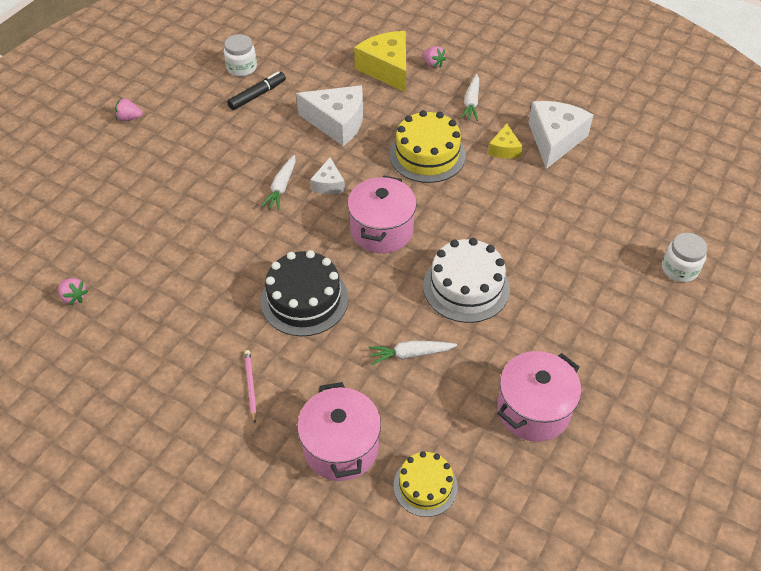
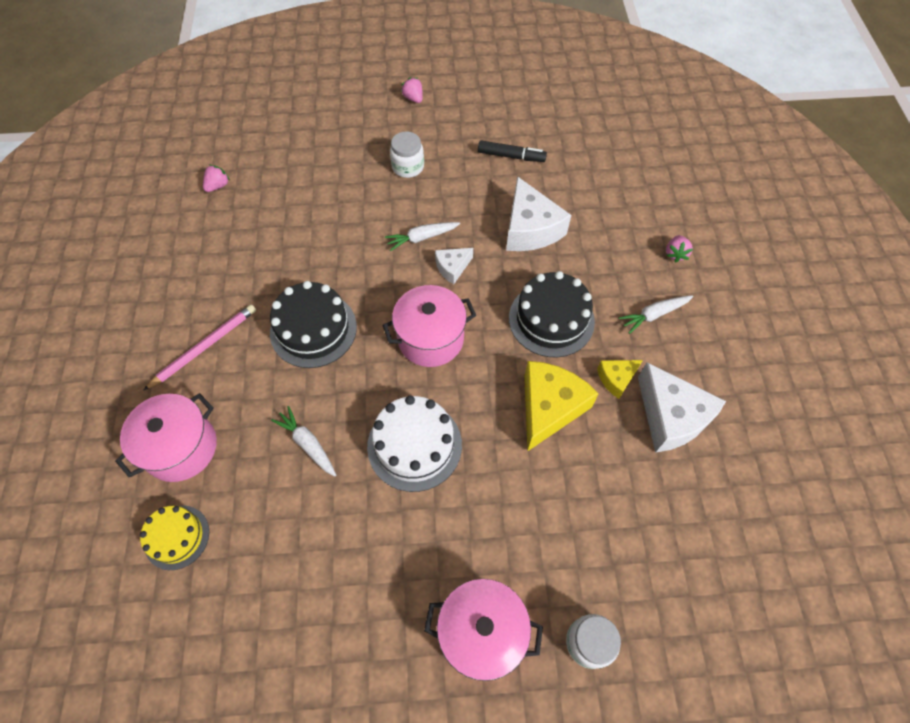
camera: 55 degrees right, 10 degrees up
(74, 297) = (218, 186): pink strawberry -> pink strawberry turned 150 degrees counterclockwise
(242, 68) = (533, 126): white jar -> white jar (408, 167)
(250, 386) = (204, 347): pink pencil -> pink pencil, size x1.67
(386, 69) = (632, 223): yellow cheese -> yellow cheese (549, 407)
(427, 155) = (551, 319): yellow cake -> black cake
(533, 410) = (308, 586): pink pot -> pink pot (481, 632)
(554, 140) = (671, 417): white cheese -> white cheese turned 75 degrees clockwise

